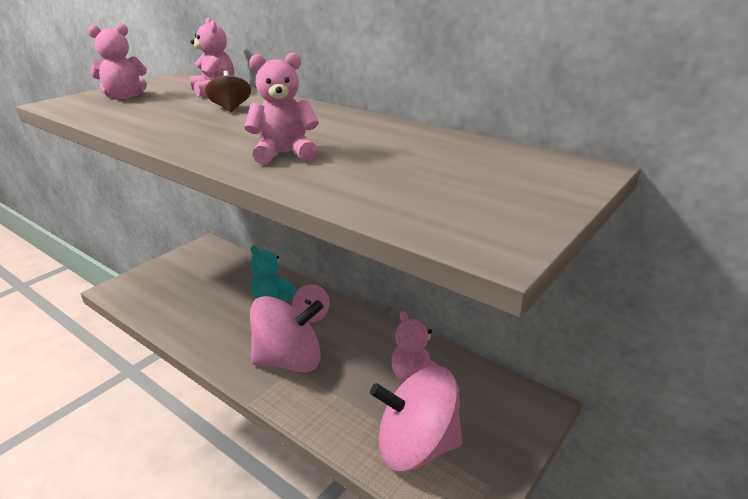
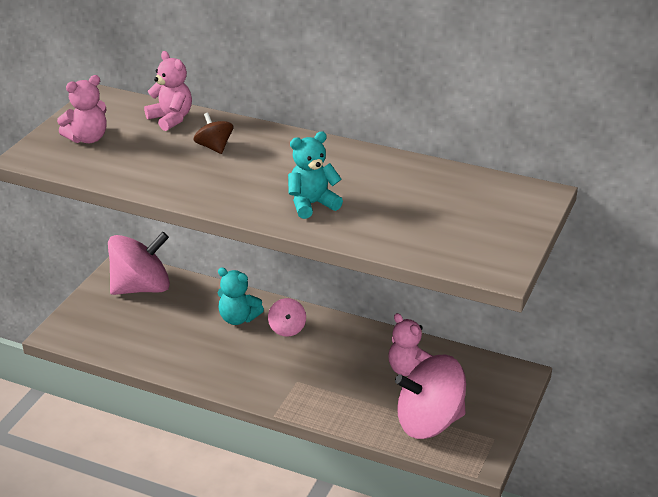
camera: 15 degrees left, 5 degrees up
(284, 154) = (312, 204): pink teddy bear -> turquoise teddy bear
(289, 360) = (289, 374): pink spinning top -> pink spinning top (141, 288)

